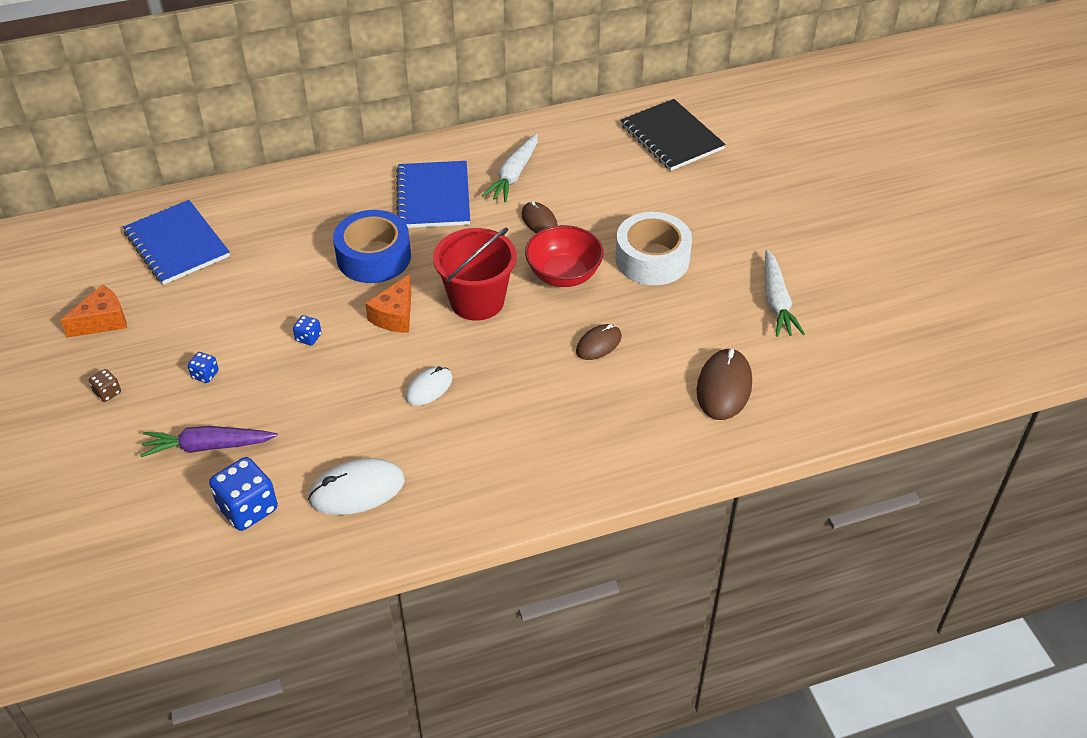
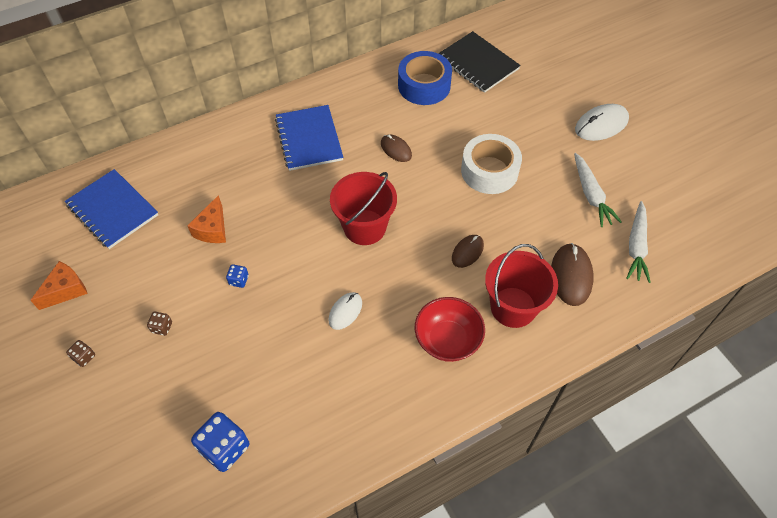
camera: 10 degrees left, 10 degrees up
(205, 375) = (162, 327): blue dice -> brown dice
(208, 446) = (179, 394): purple carrot -> none
(357, 490) = (309, 415): white mouse -> white mouse (601, 124)
(374, 257) = (274, 199): blue tape -> blue tape (424, 85)
(395, 316) = (303, 250): orange cheese -> orange cheese (212, 229)
(514, 175) = (366, 111): white carrot -> white carrot (636, 246)
(563, 275) = (426, 194): red bowl -> red bowl (447, 340)
(639, 411) = (513, 307): none -> red bucket

